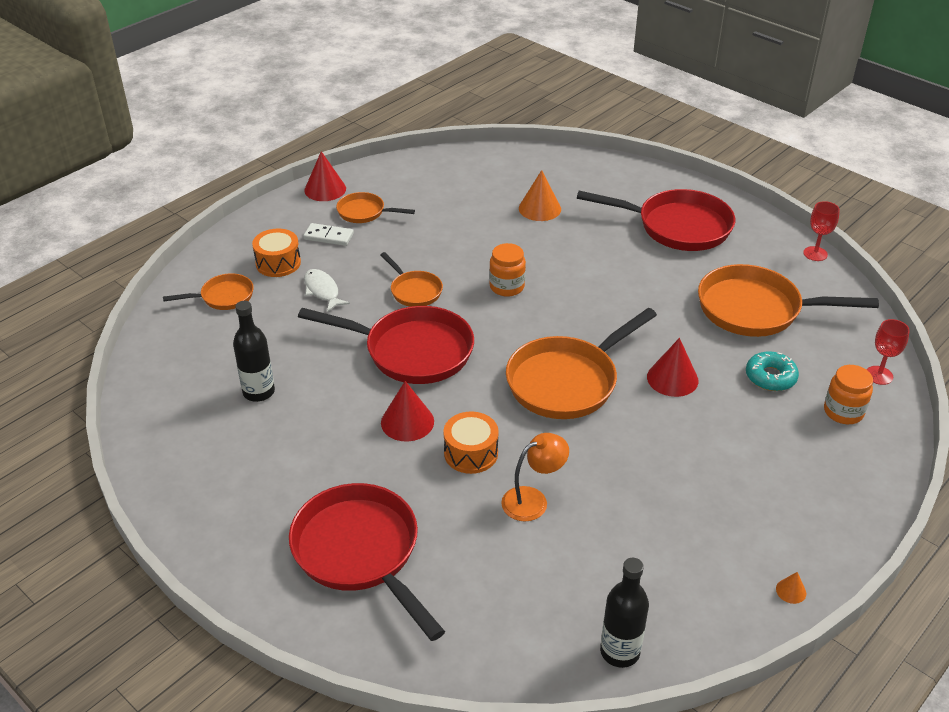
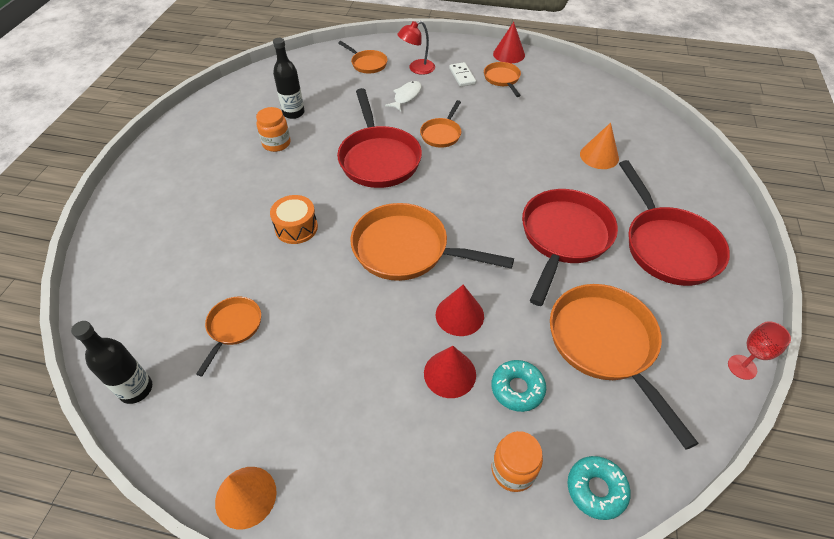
camera: 60 degrees right, 10 degrees up
(278, 263) = (417, 69): orange drum -> red lamp
(360, 552) = (178, 213): red pan -> red pan (563, 237)
(407, 422) = (308, 185): red cone -> red cone (450, 373)
(507, 287) = (487, 176): orange jar -> orange jar (276, 143)
(533, 500) = (267, 279): orange lamp -> none
(584, 547) = (233, 327): none -> orange pan
(791, 591) = (245, 497): orange cone -> orange cone, size x2.07
(879, 375) = (596, 489): red goblet -> turquoise donut

